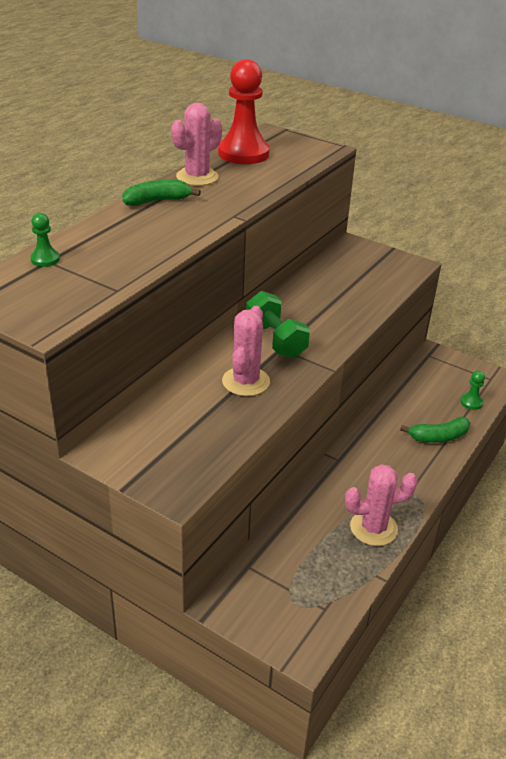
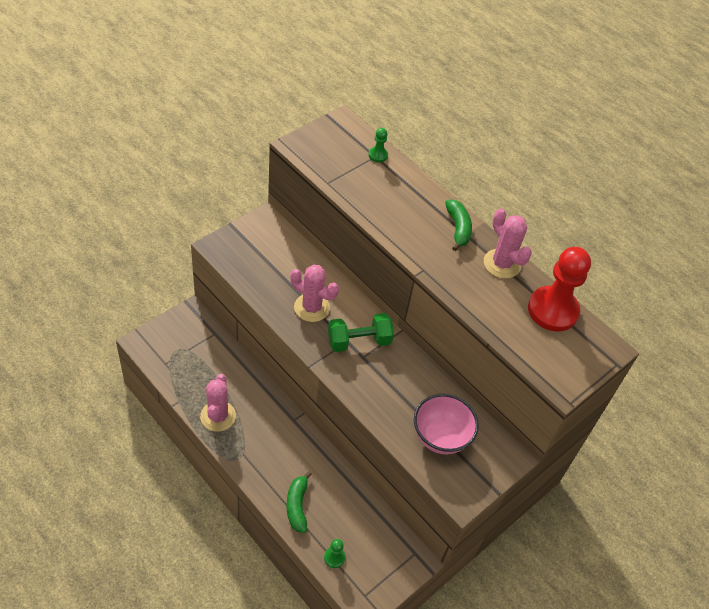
camera: 100 degrees right, 15 degrees up
(360, 279) = (440, 437): none -> pink bowl

